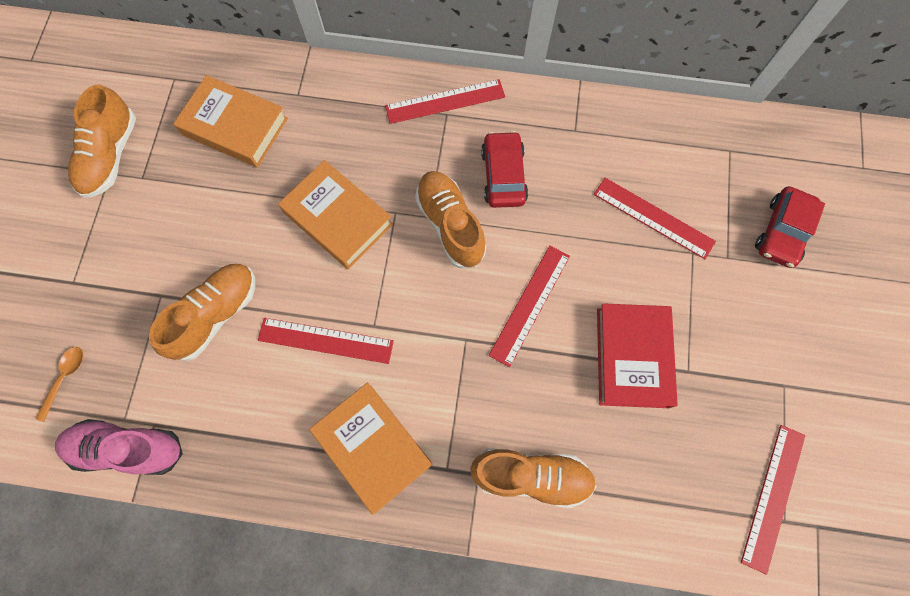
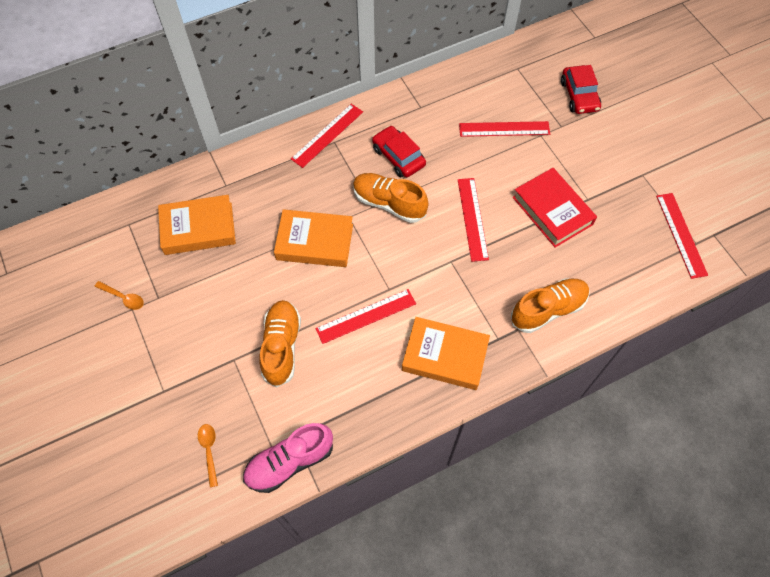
camera: 35 degrees left, 10 degrees down
(111, 156) = (123, 298): orange shoe -> orange spoon

